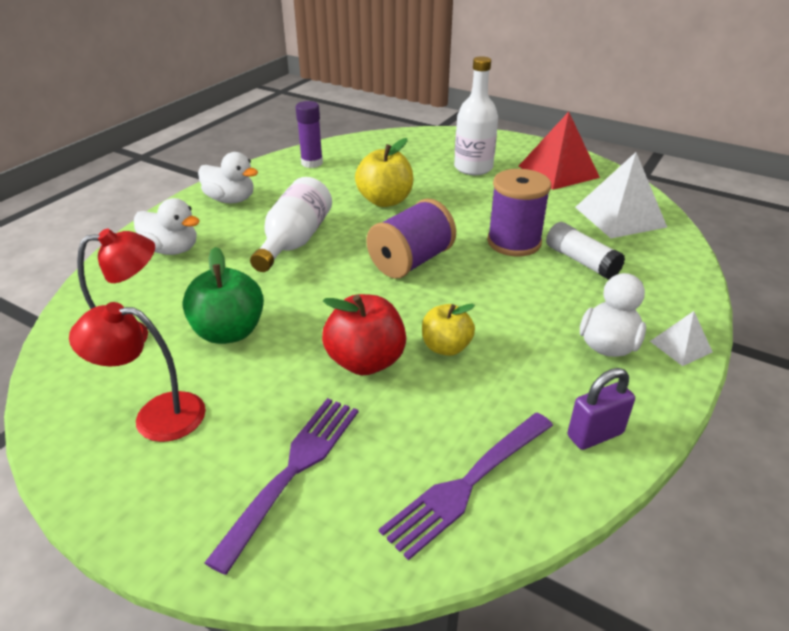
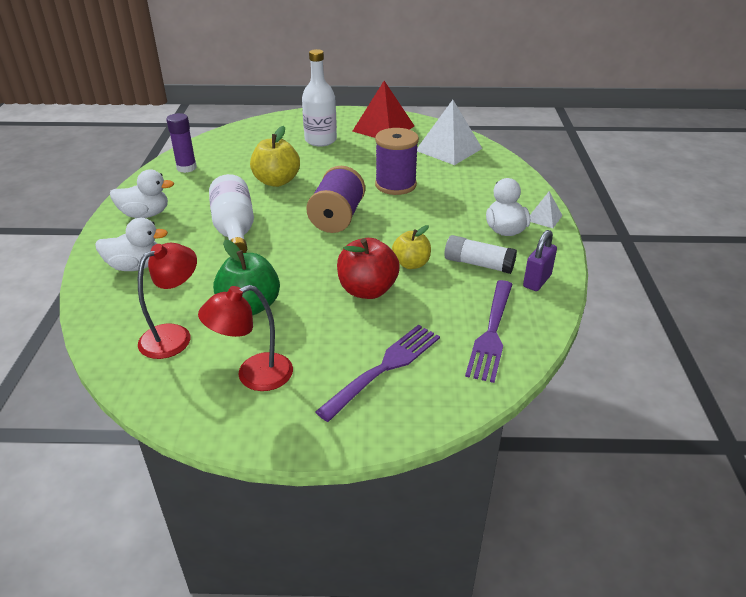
camera: 30 degrees left, 0 degrees up
(292, 472) = (383, 369): purple fork -> purple fork turned 45 degrees clockwise
(581, 261) = (448, 185): white glue stick -> white glue stick (478, 264)

